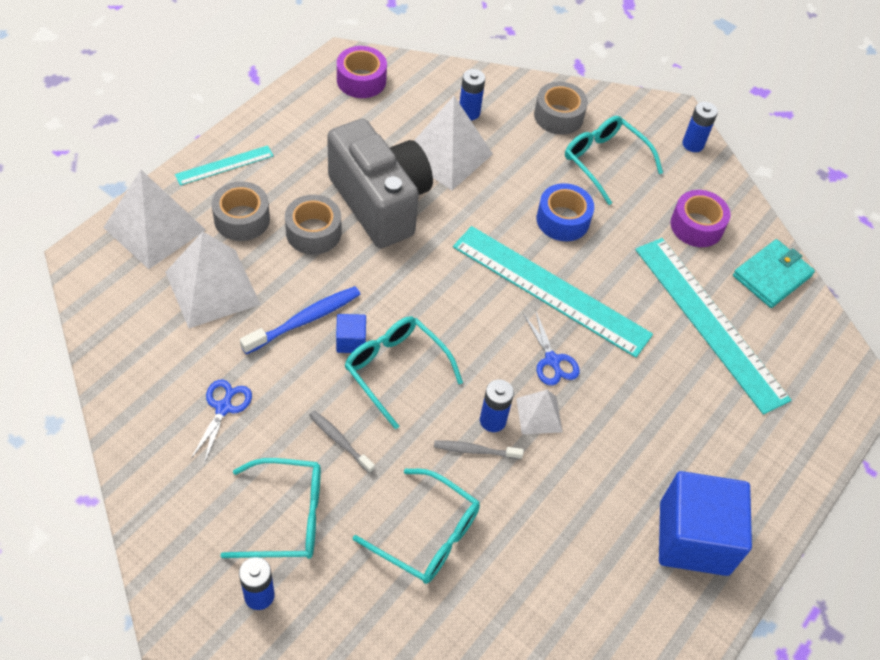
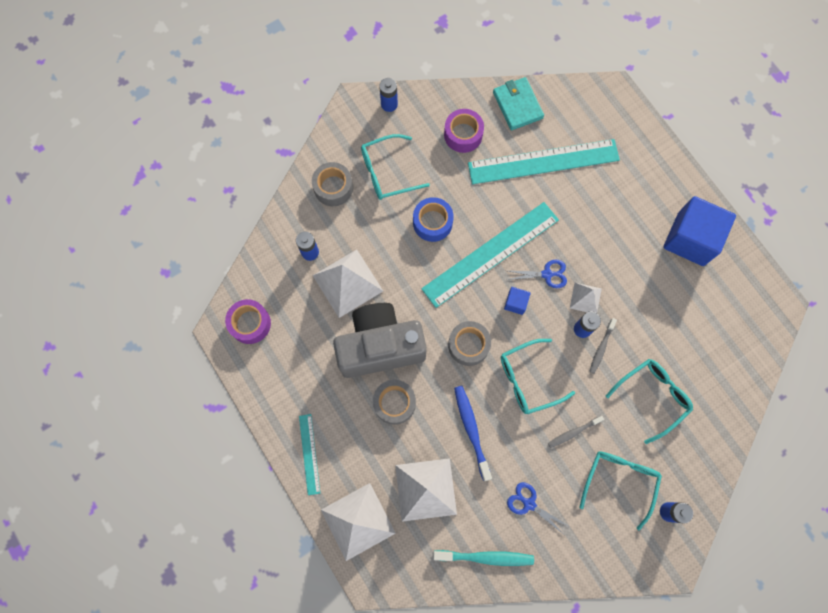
camera: 65 degrees left, 20 degrees up
(139, 373) = (485, 557): none -> turquoise toothbrush
(242, 219) = (367, 453): grey tape -> grey tape (468, 345)
(351, 341) = (497, 403): blue cube -> blue cube (515, 303)

